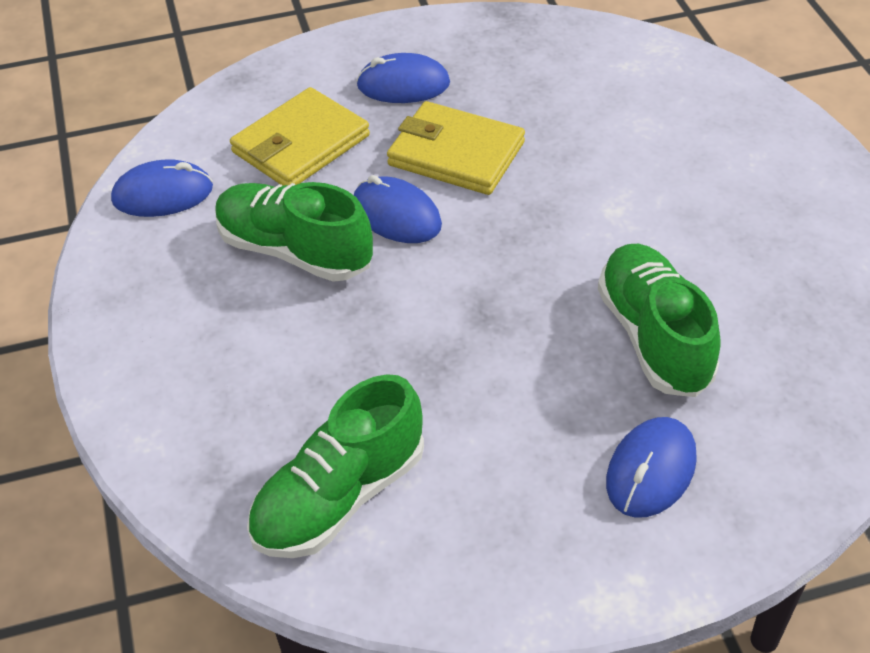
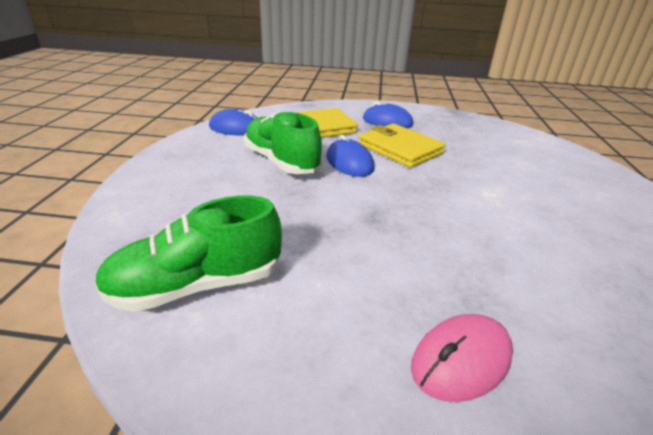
camera: 20 degrees right, 15 degrees down
(651, 470) = (461, 360): blue mouse -> pink mouse
(654, 337) = (497, 265): green shoe -> none

